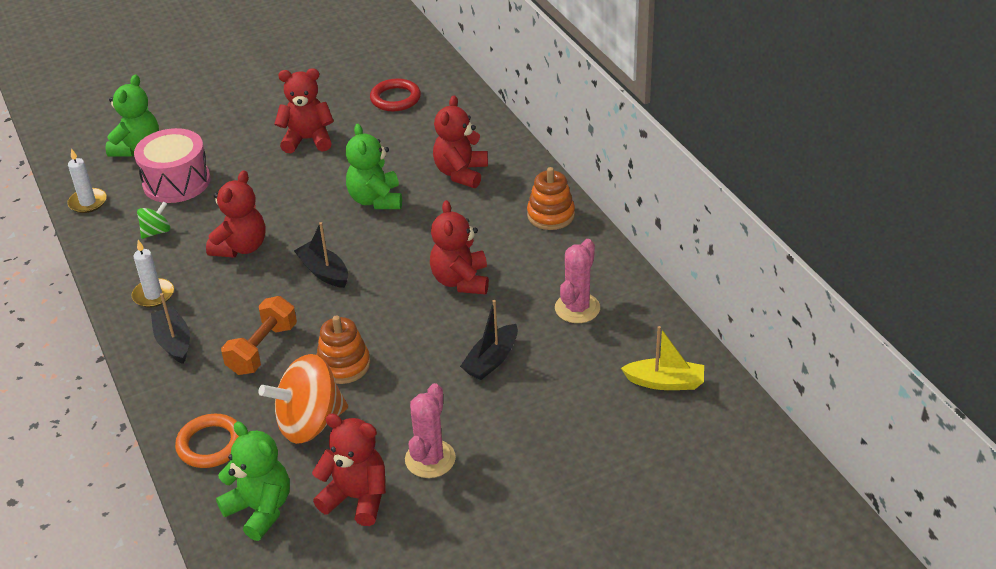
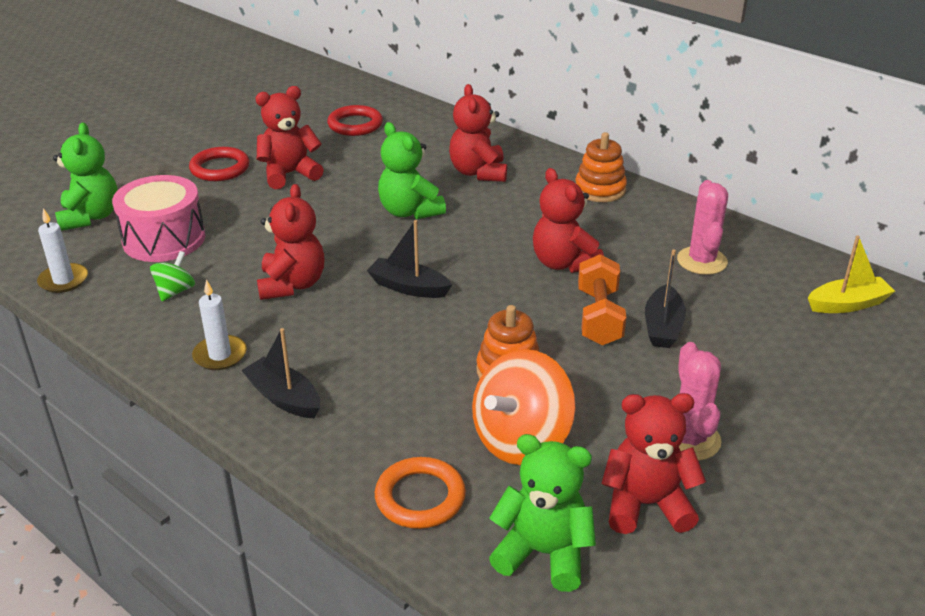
camera: 25 degrees left, 5 degrees down
(258, 122) = (220, 168): none -> red ring
(262, 349) = (400, 378): orange dumbbell -> orange dumbbell (599, 317)

